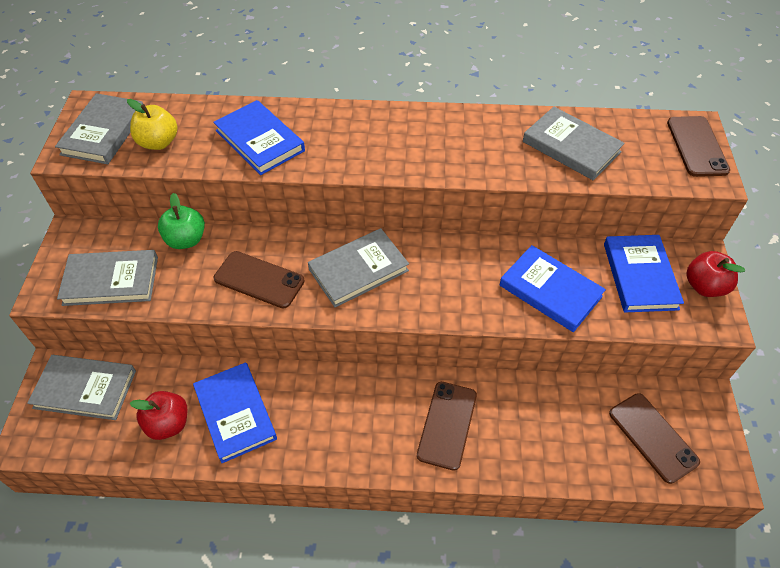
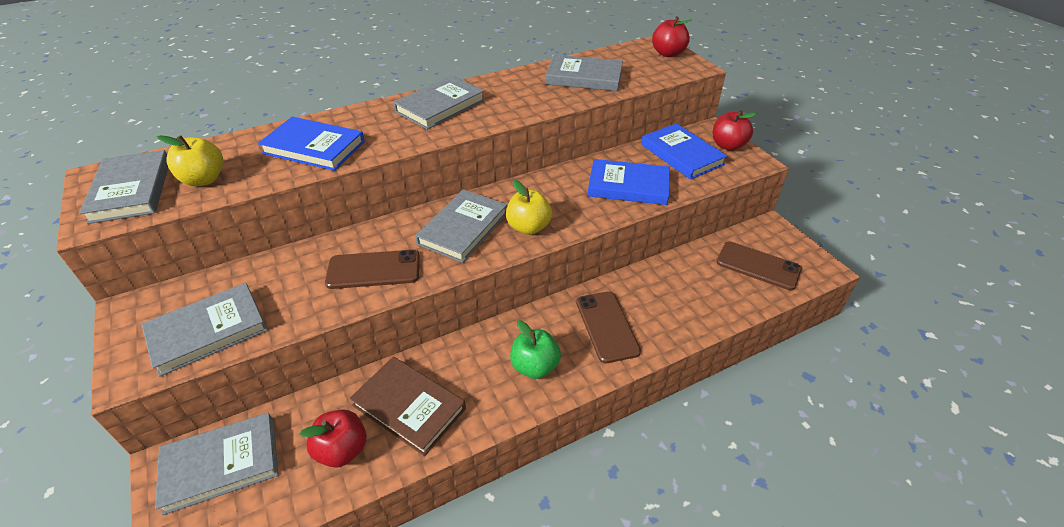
camera: 30 degrees left, 10 degrees down
(186, 240) = (273, 267): green apple -> green apple (535, 366)
(235, 413) = (409, 407): blue book -> brown book
(399, 131) = (440, 106): none -> grey book
(417, 296) = (528, 227): none -> yellow apple
(696, 146) = (668, 53): brown phone -> red apple

